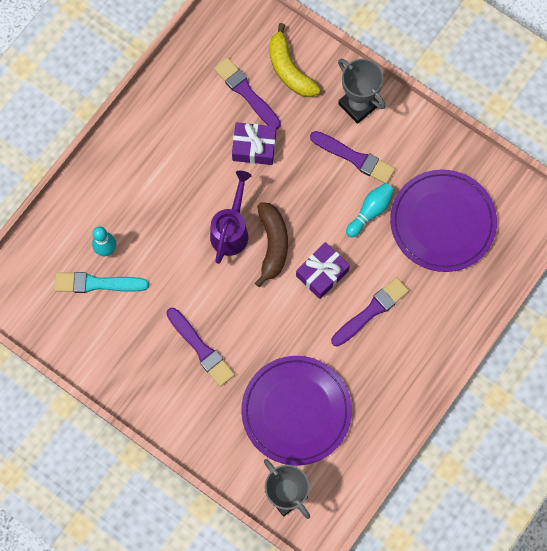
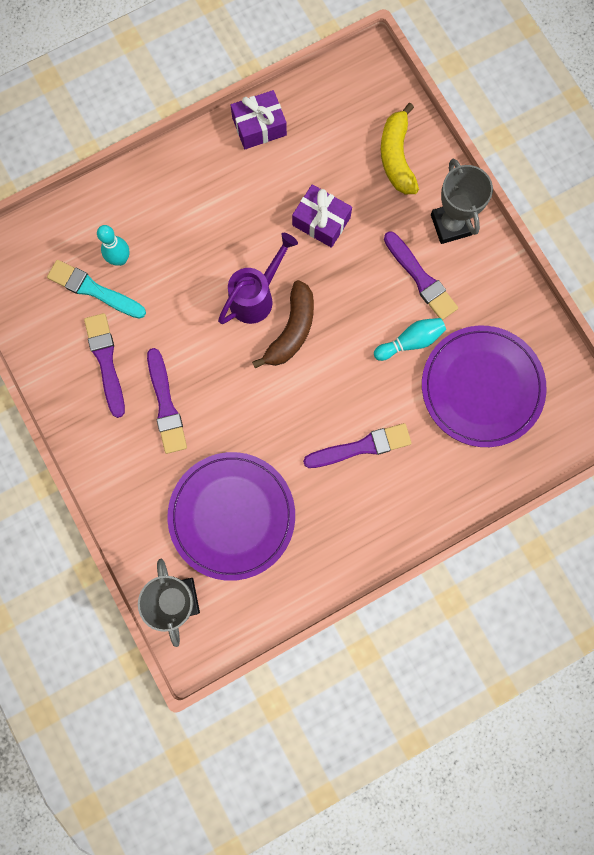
camera: 25 degrees right, 5 degrees up
(246, 92) = (340, 161): purple brush -> purple brush (106, 361)
(322, 273) = (328, 384): purple gift -> purple gift (259, 126)

